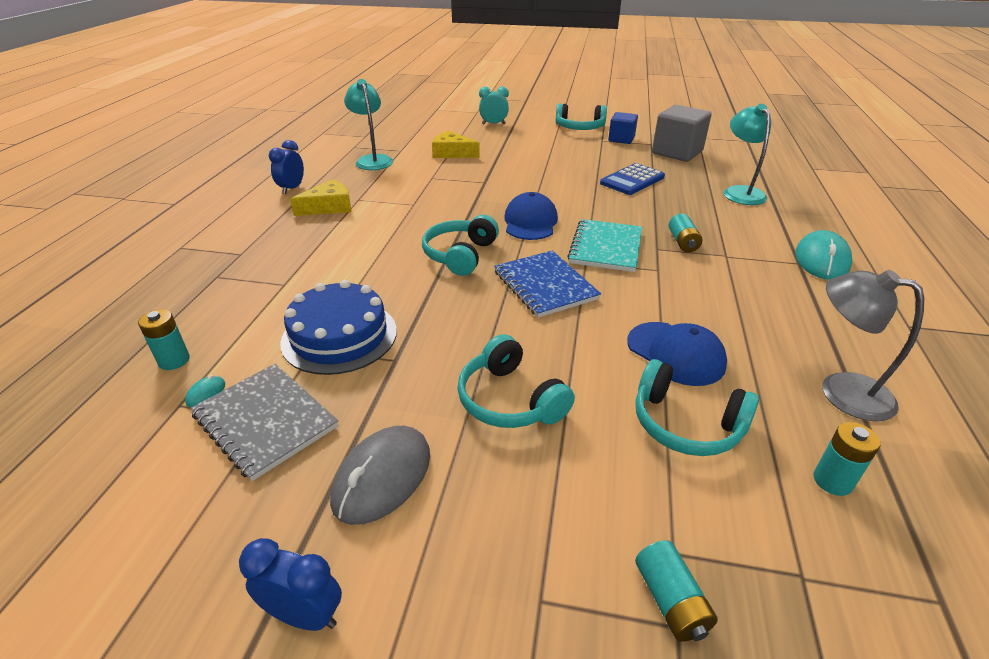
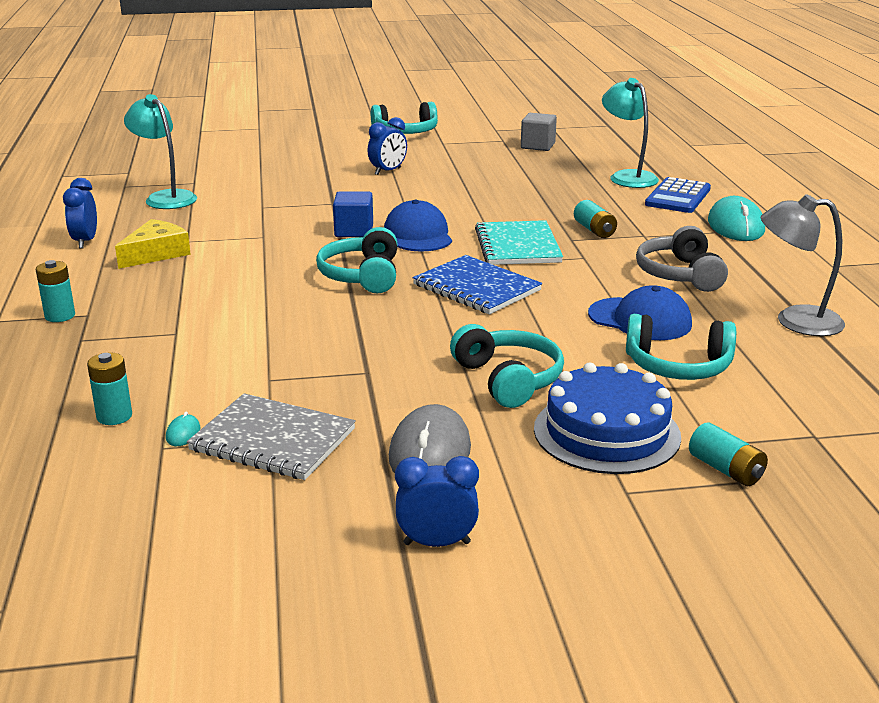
camera: 20 degrees left, 10 degrees down
(339, 336) = (288, 364): blue cake -> blue cake (606, 432)
(452, 153) = (265, 178): yellow cheese -> none
(493, 124) = (293, 139): turquoise clock -> none
(510, 400) = (508, 379): turquoise headphones -> turquoise headphones turned 150 degrees counterclockwise
(544, 160) = (388, 171): none -> blue clock
(621, 139) = (465, 139): blue cube -> blue cube (354, 231)
(632, 180) = (505, 180): blue calculator -> blue calculator (678, 197)
(677, 152) = (538, 146): grey cube -> grey cube, size x0.61
(741, 306) = (680, 274): none -> grey headphones
(832, 481) = (813, 378): turquoise battery -> turquoise battery (60, 316)

